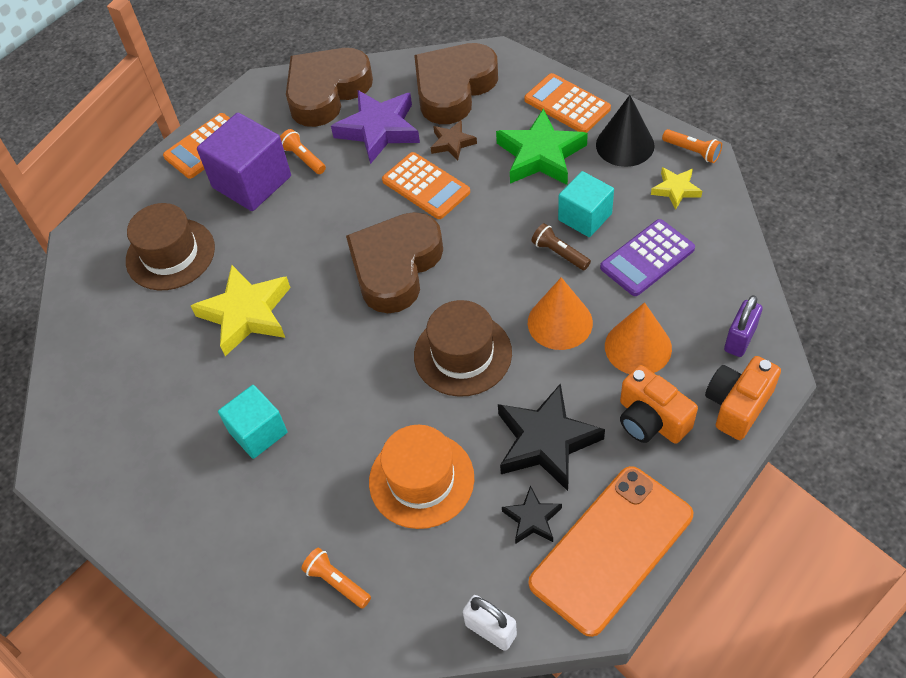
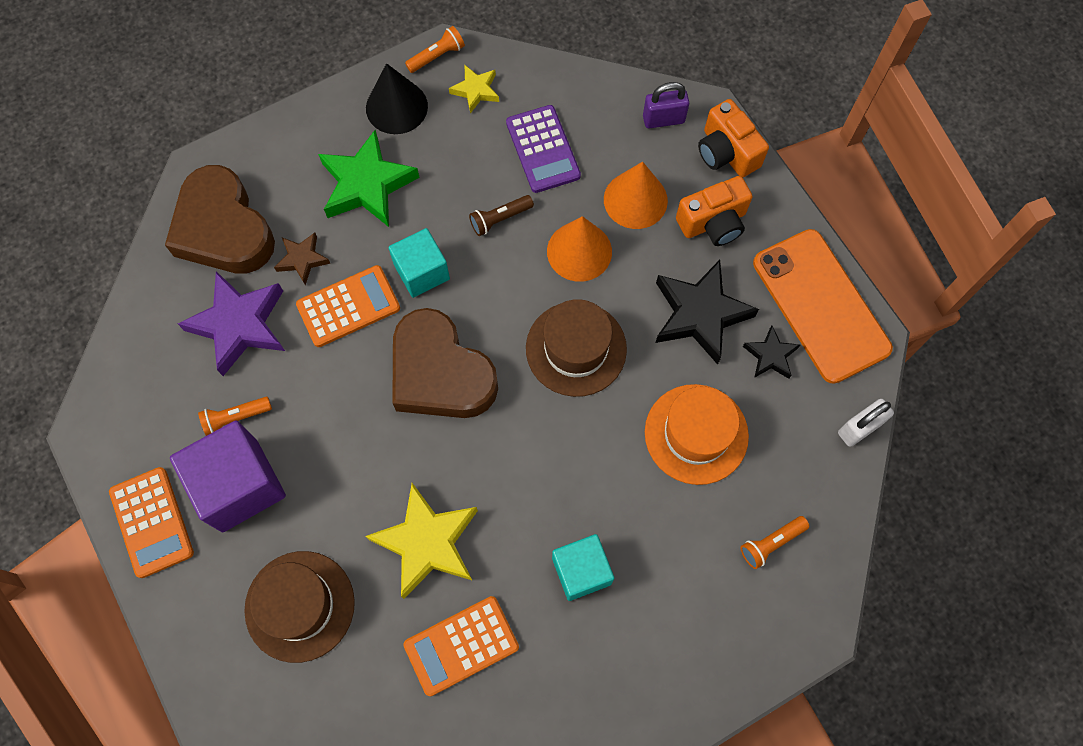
camera: 75 degrees left, 15 degrees up
(326, 92) = (145, 361): brown heart -> none
(567, 104) = (312, 133): orange calculator -> orange calculator (461, 645)
(585, 217) = (467, 179): turquoise cube -> turquoise cube (422, 272)
(740, 339) = (663, 119): purple padlock -> purple padlock turned 60 degrees counterclockwise

